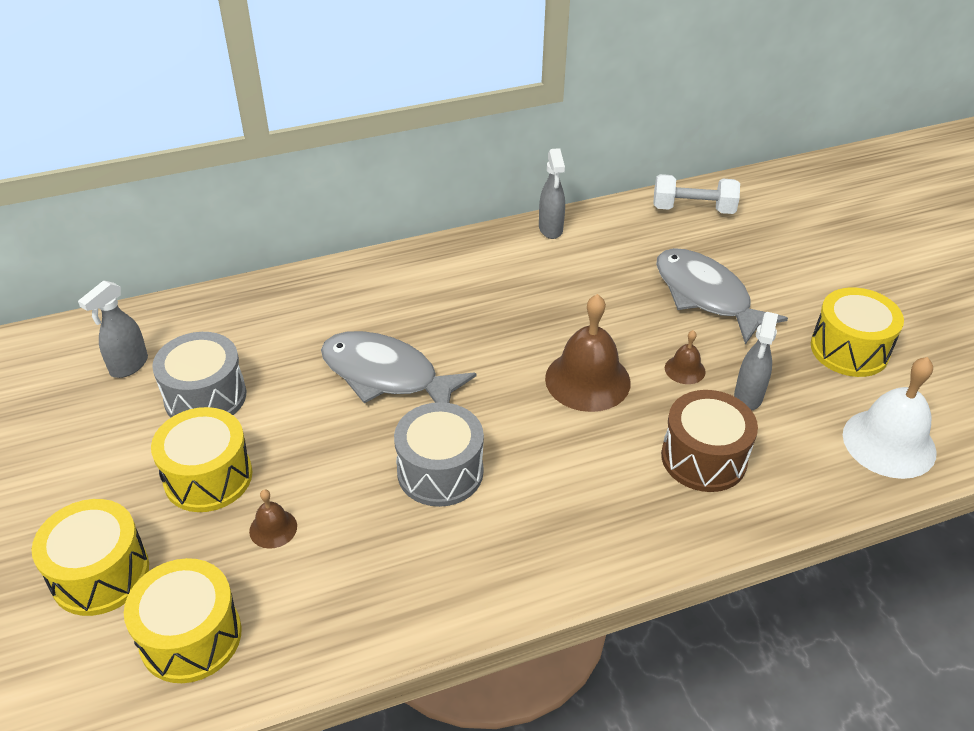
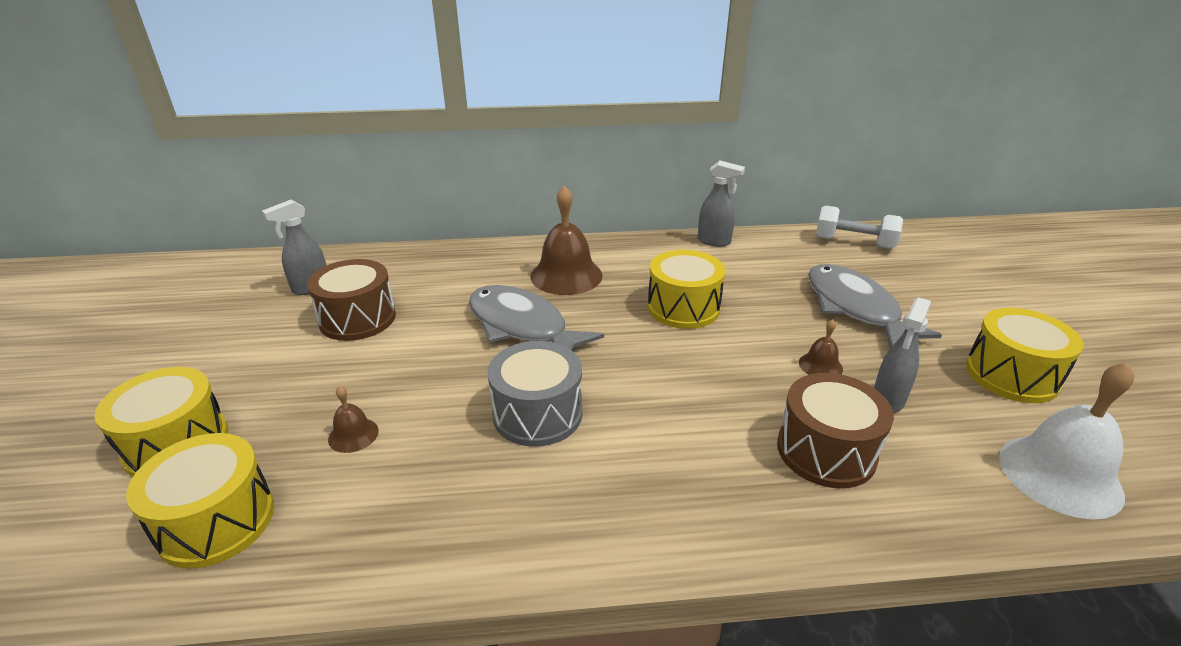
camera: 15 degrees right, 10 degrees down
(205, 397) = (357, 319): grey drum -> brown drum
(208, 477) = (322, 380): yellow drum -> yellow drum (683, 308)
(550, 229) = (714, 241): grey spray bottle -> grey spray bottle turned 75 degrees counterclockwise
(587, 380) = (715, 359): brown bell -> brown bell (566, 275)

